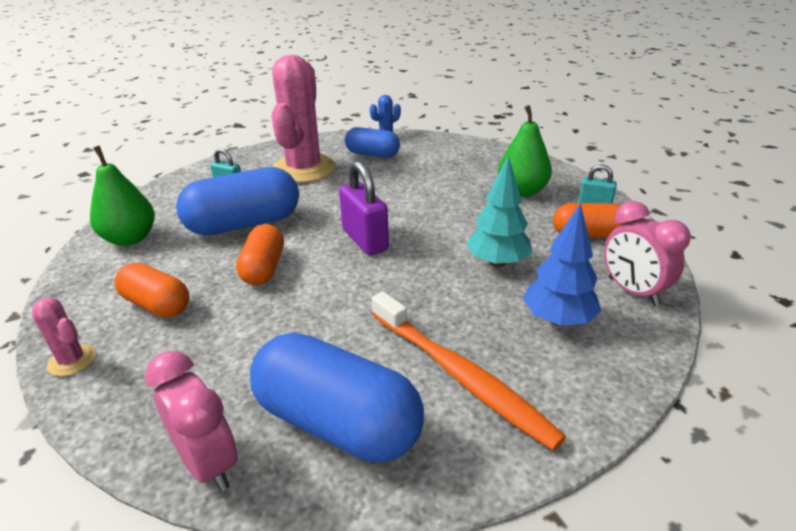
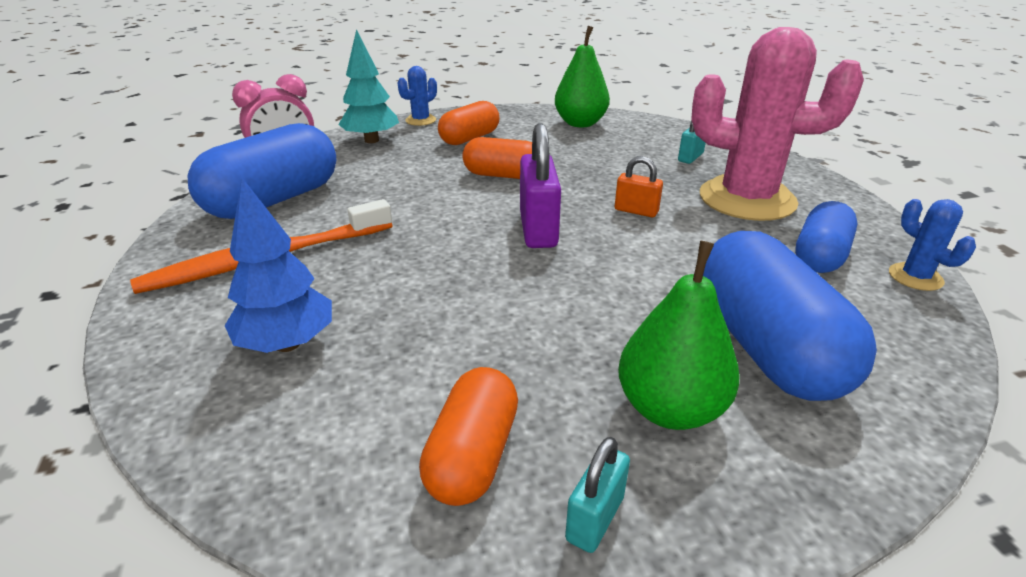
camera: 100 degrees right, 0 degrees up
(72, 360) = (420, 120): pink cactus -> blue cactus
(244, 224) = (596, 166): blue capsule -> blue capsule (765, 347)
(327, 204) = (636, 211): none -> orange padlock
(365, 240) = (538, 229): purple padlock -> purple padlock turned 75 degrees counterclockwise
(497, 262) = (438, 321): turquoise tree -> turquoise tree (371, 140)
(632, 291) = (283, 447): pink clock -> none

